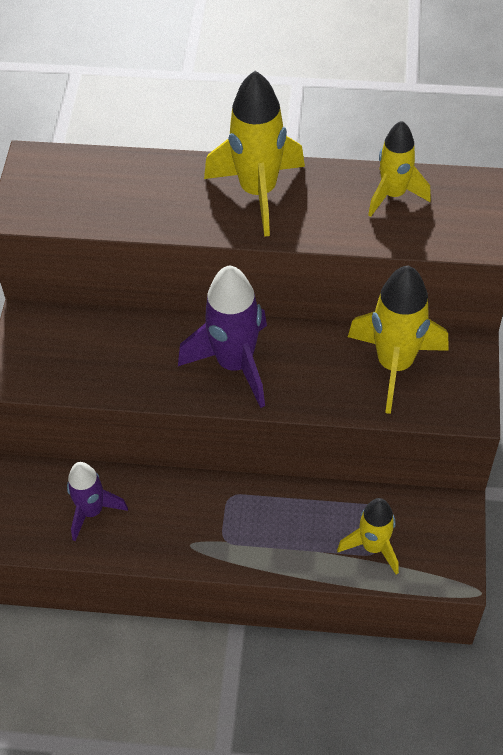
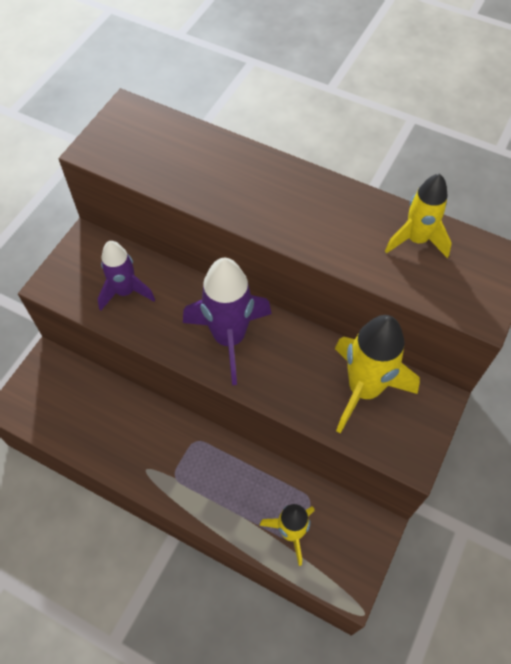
camera: 20 degrees right, 5 degrees up
(92, 511) = (85, 411): purple rocket -> purple rocket (125, 292)
(258, 192) = (297, 197): yellow rocket -> none

